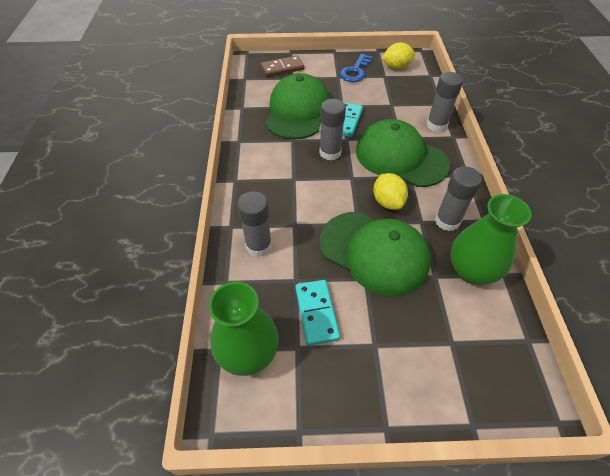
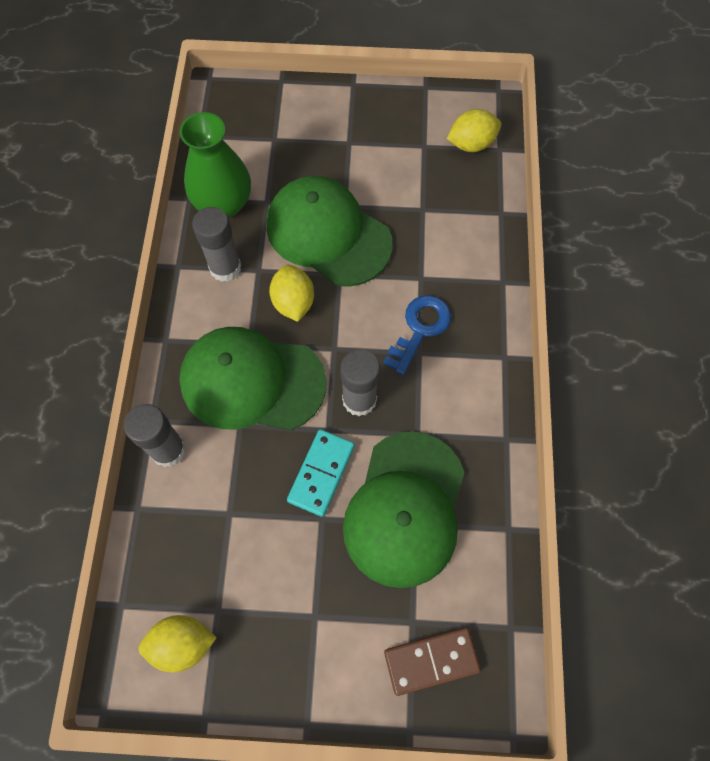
camera: 175 degrees left, 15 degrees up
(248, 353) = (471, 144): green vase -> yellow lemon
(259, 246) = (465, 252): grey glue stick -> none
(316, 313) = (402, 174): turquoise domino -> none
(355, 71) = (274, 634): blue key -> blue key (420, 329)
(400, 157) = (252, 381): green cap -> green cap turned 150 degrees clockwise

